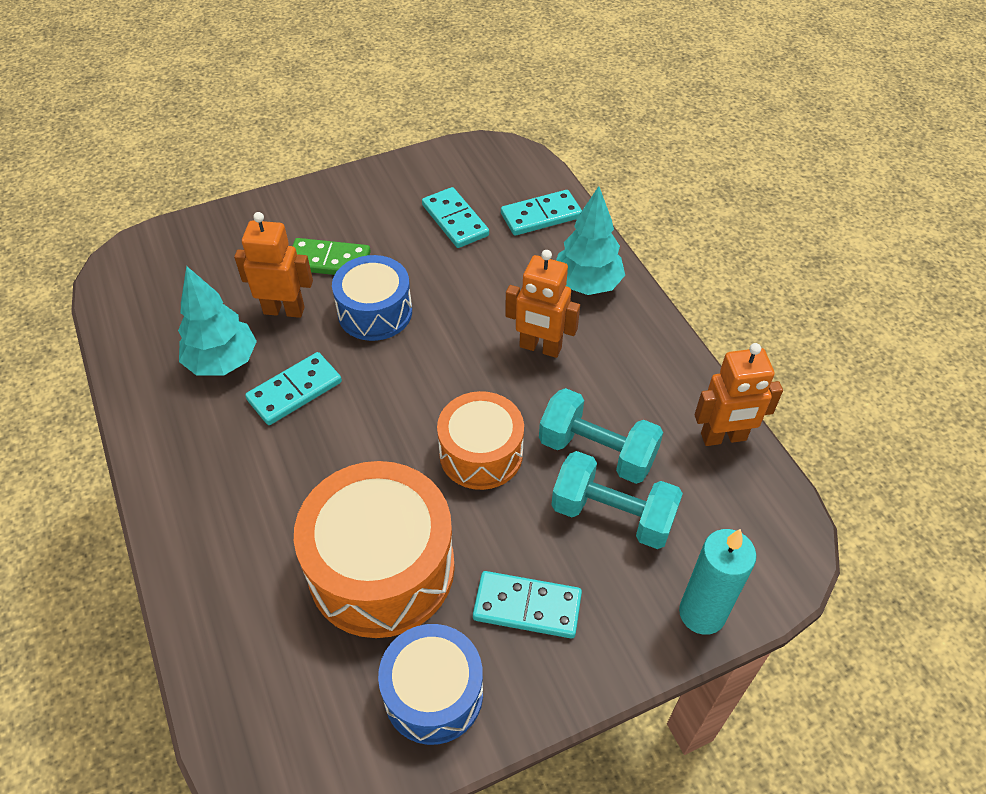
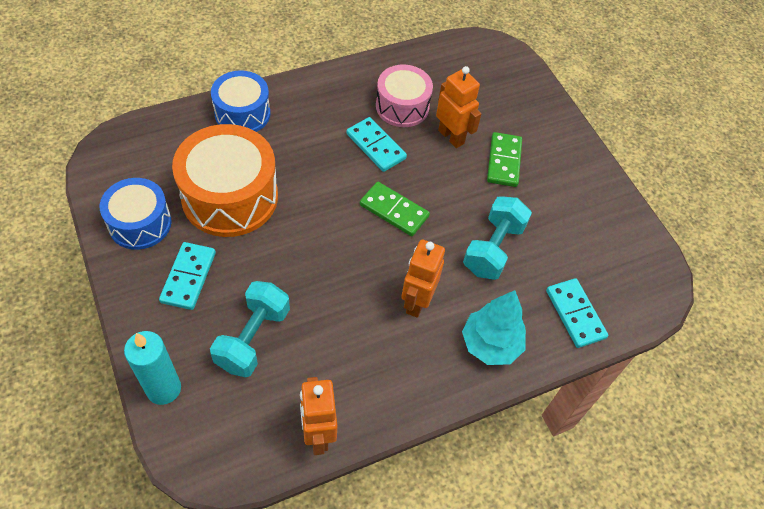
camera: 85 degrees right, 5 degrees up
(223, 362) = (402, 106): turquoise tree -> pink drum
(284, 310) = (451, 137): orange robot -> orange robot turned 45 degrees counterclockwise
(375, 312) = (451, 191): blue drum -> blue drum (242, 113)
(406, 370) = (394, 211): none -> green domino
(455, 220) = (560, 246): turquoise domino -> none
(481, 453) = (315, 256): orange drum -> none
(597, 452) = (311, 334): turquoise dumbbell -> turquoise dumbbell (493, 248)

